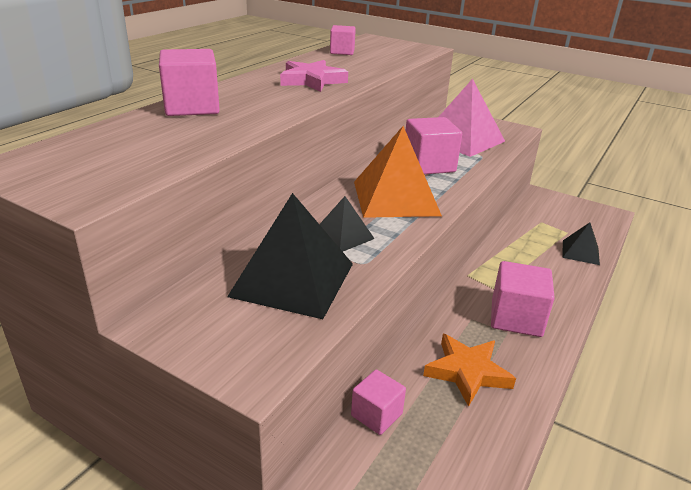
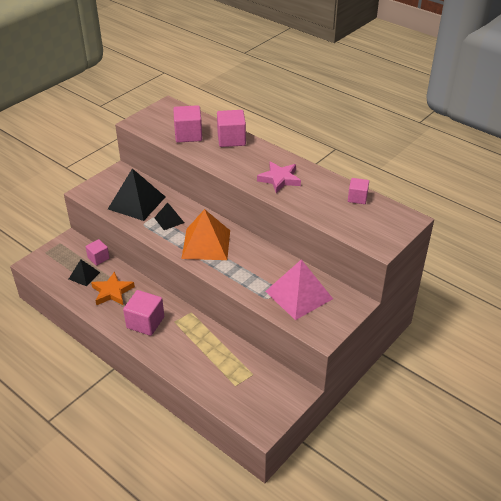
camera: 100 degrees right, 10 degrees up
(428, 165) = (251, 266): pink cube -> pink cube (188, 135)
(580, 252) = (206, 382): black pyramid -> black pyramid (84, 275)

